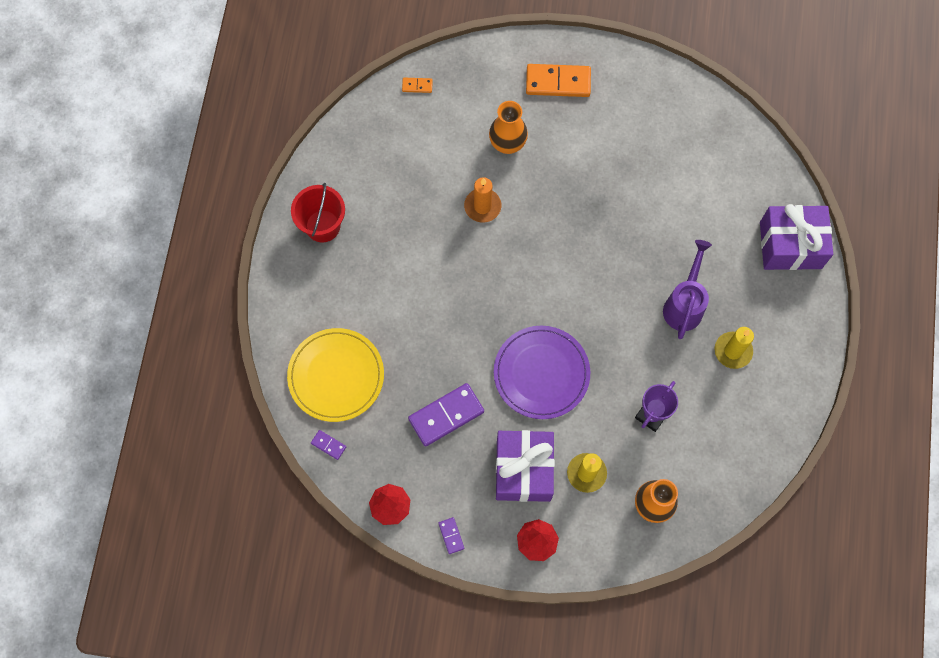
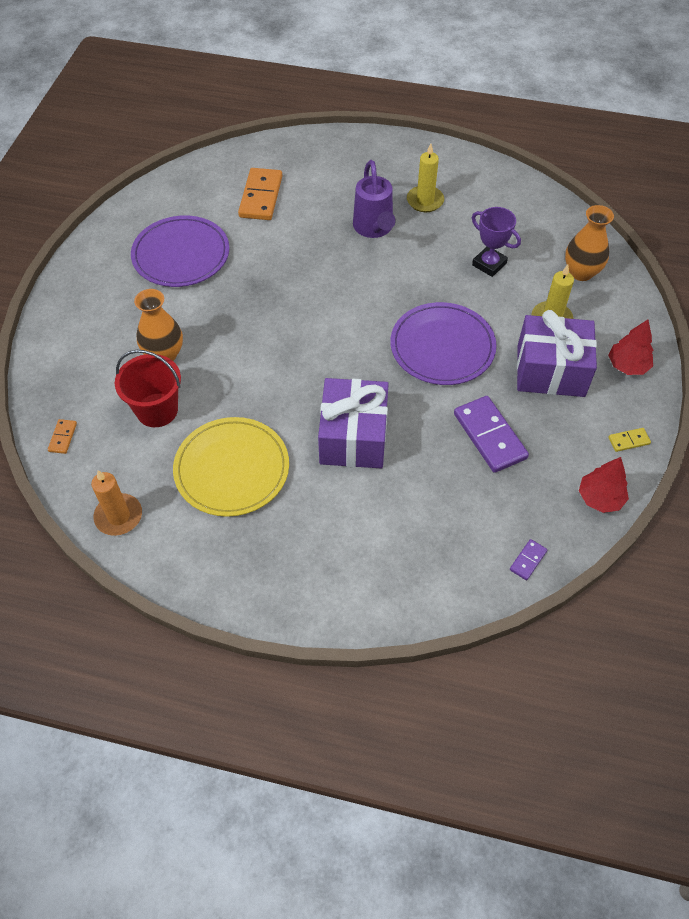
camera: 85 degrees left, 15 degrees down
(323, 226) = (233, 553): red bucket -> red bucket (157, 410)
(336, 376) = (438, 547): yellow plate -> yellow plate (232, 469)
(451, 536) = (629, 441): purple domino -> yellow domino
(482, 206) = (238, 383): orange candle -> orange candle (118, 516)
(558, 82) = (99, 304): orange domino -> orange domino (261, 197)
(626, 137) = (181, 255): none -> purple plate
(684, 304) = (374, 229): purple watering can -> purple watering can turned 120 degrees counterclockwise
(790, 245) = (322, 152): purple gift -> purple gift (353, 437)

